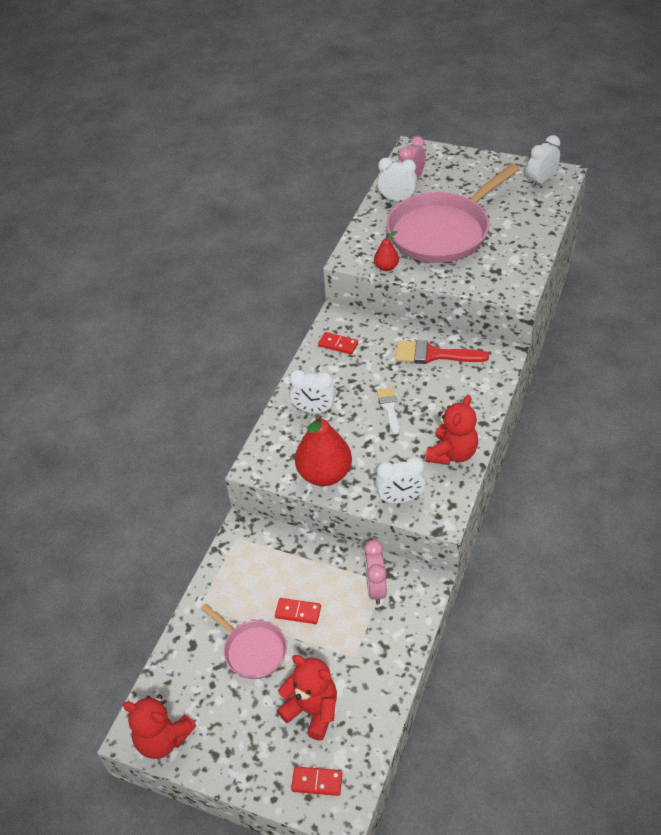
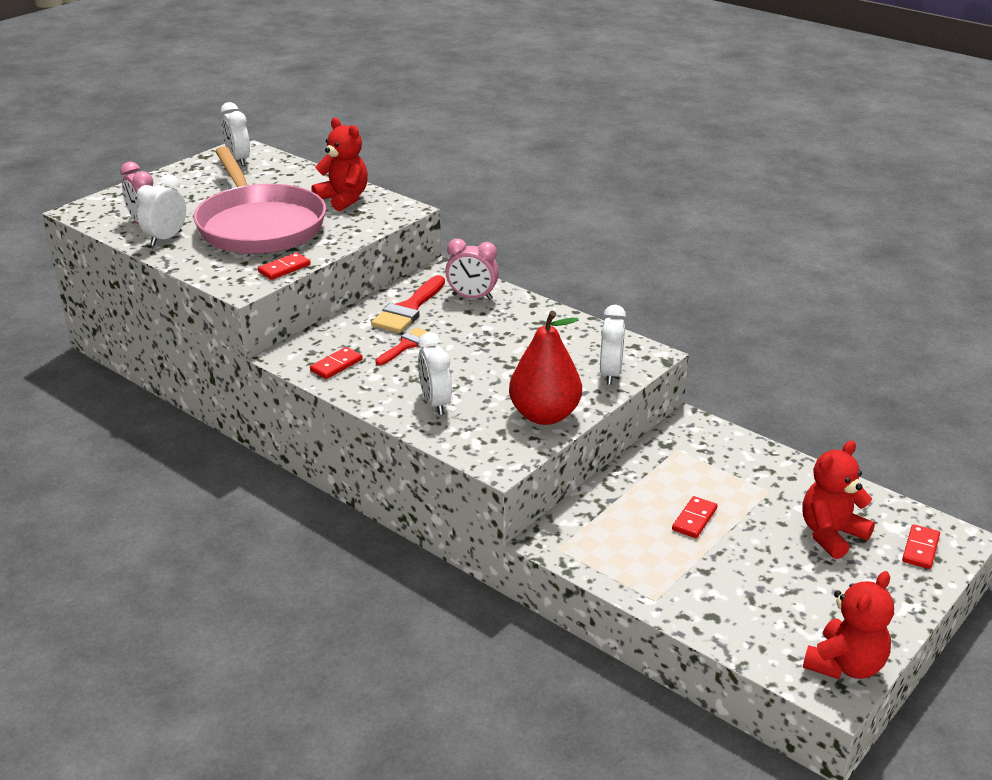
camera: 75 degrees left, 15 degrees down
(252, 650) = (736, 565): pink pan -> none
(314, 410) = (435, 403): white clock -> white clock turned 135 degrees clockwise
(376, 588) = (683, 457): pink clock -> pink clock (472, 297)
(381, 370) = (405, 345): none -> red brush
(386, 267) = (284, 268): red pear -> red domino
(389, 407) = (469, 353): white brush -> none
(452, 453) = (564, 330): red teddy bear -> red teddy bear (343, 199)

